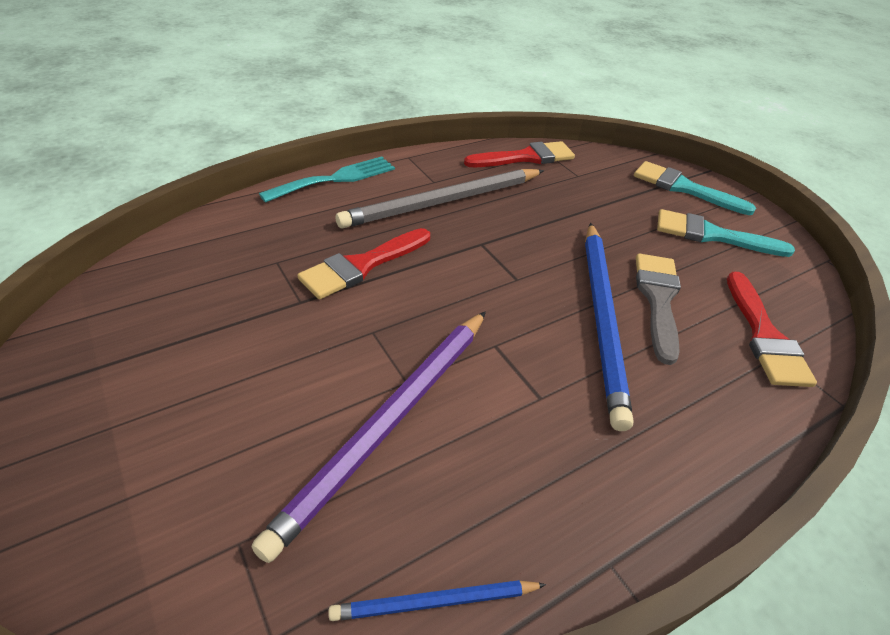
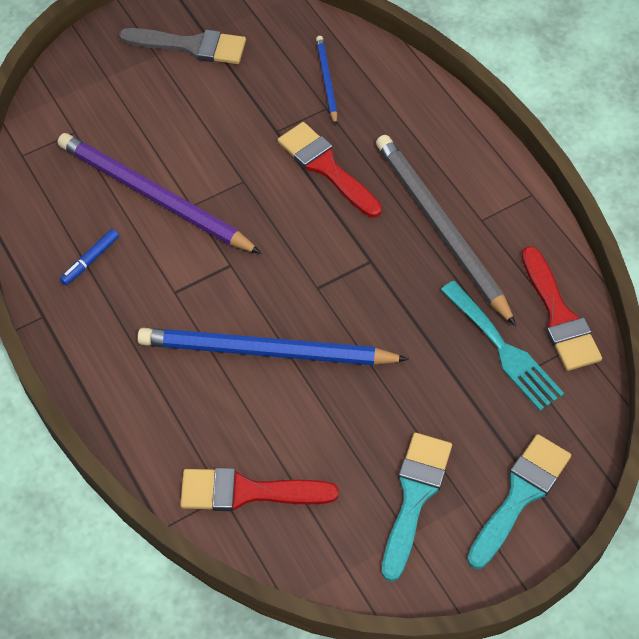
camera: 95 degrees right, 15 degrees up
(336, 179) = (469, 133): turquoise fork -> turquoise fork (504, 350)
(434, 602) = (31, 224): blue pencil -> blue pencil (326, 80)
(501, 500) = (90, 260): none -> blue marker
(658, 299) = (295, 407): grey brush -> grey brush (191, 46)

